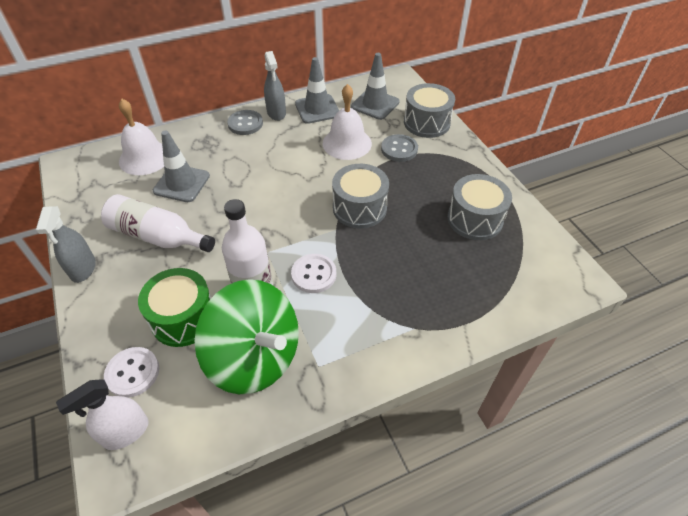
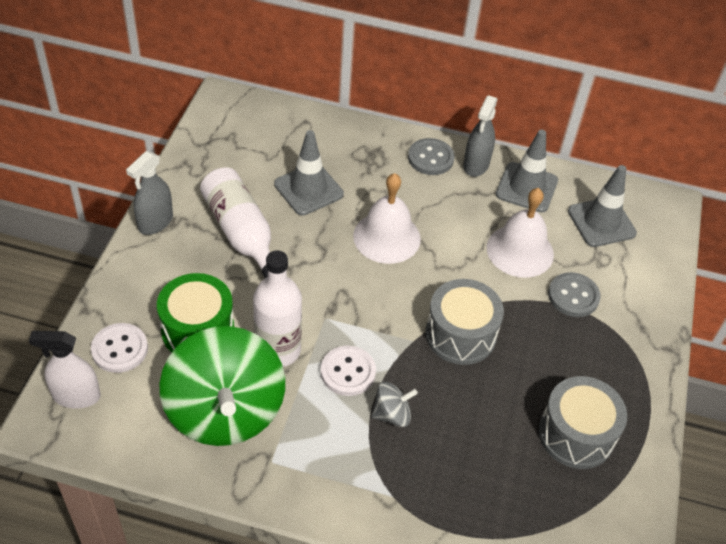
camera: 35 degrees right, 0 degrees up
(145, 158) = (298, 137): white bell -> white bell (387, 237)
(365, 280) = (392, 414): none -> grey spinning top
(426, 123) = (641, 284): grey drum -> none

